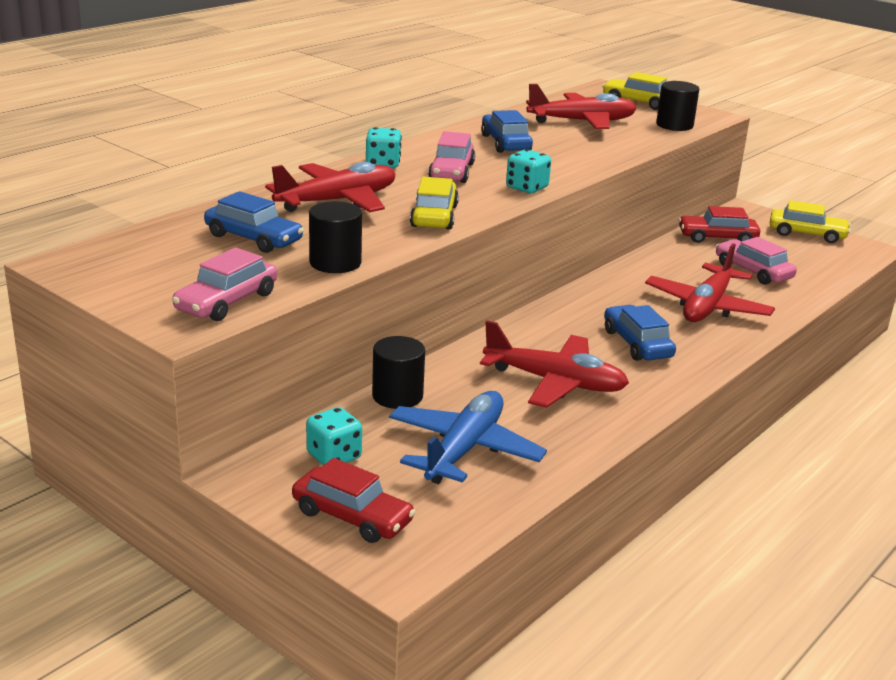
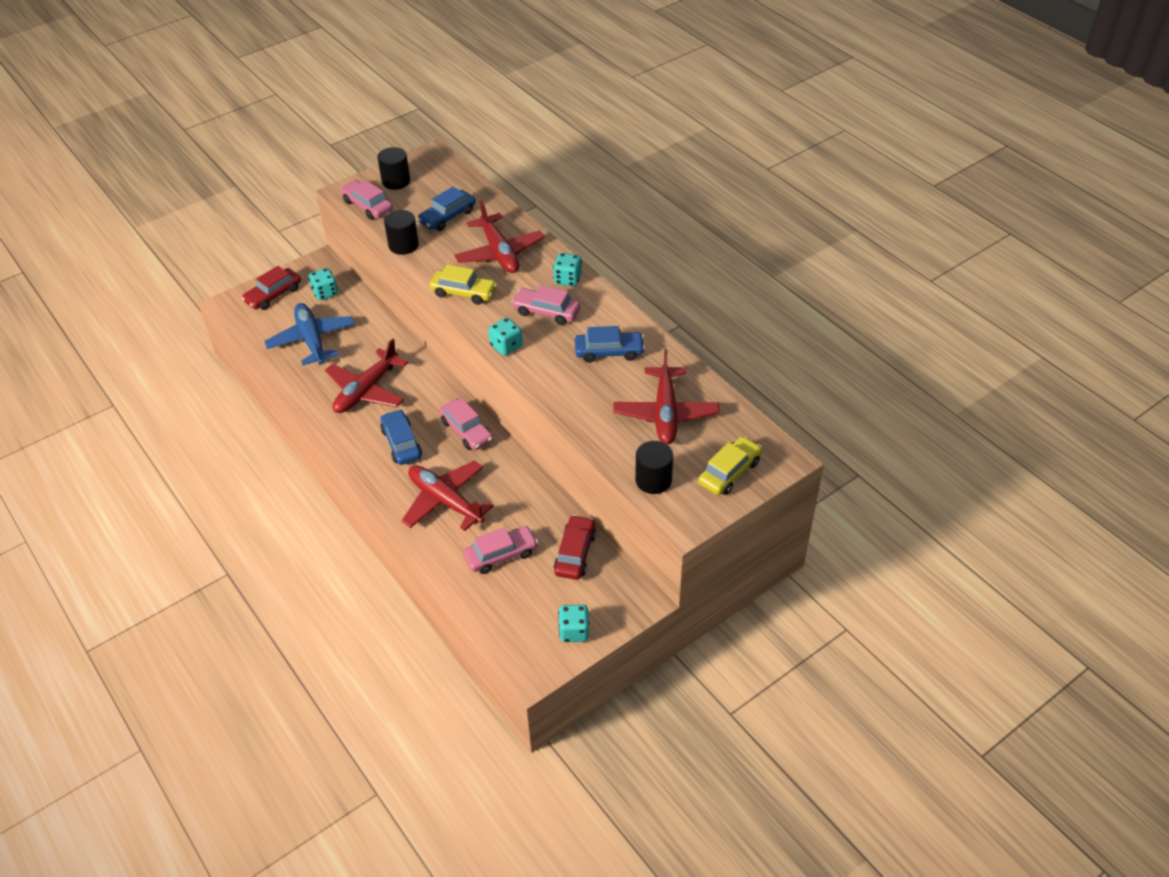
camera: 105 degrees right, 20 degrees up
(397, 396) = (375, 321): black cylinder -> black cylinder (396, 181)
(464, 449) = (312, 340): blue plane -> blue plane turned 150 degrees counterclockwise
(587, 304) = (466, 431): none -> pink car
(637, 344) = (401, 443): blue car -> blue car turned 105 degrees counterclockwise
(807, 234) = (574, 631): yellow car -> turquoise dice

